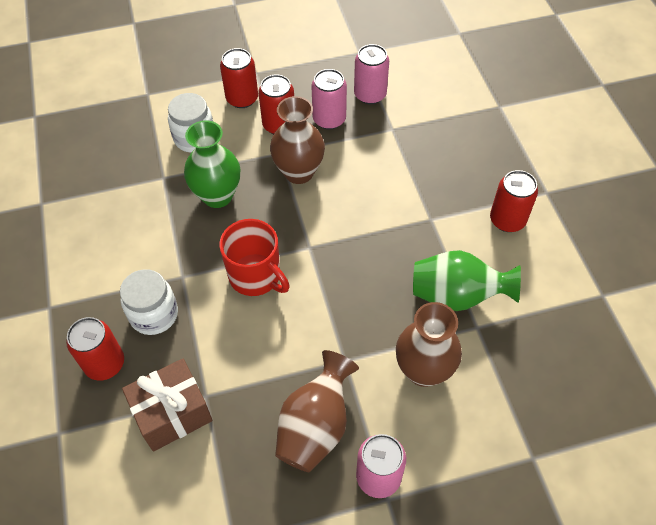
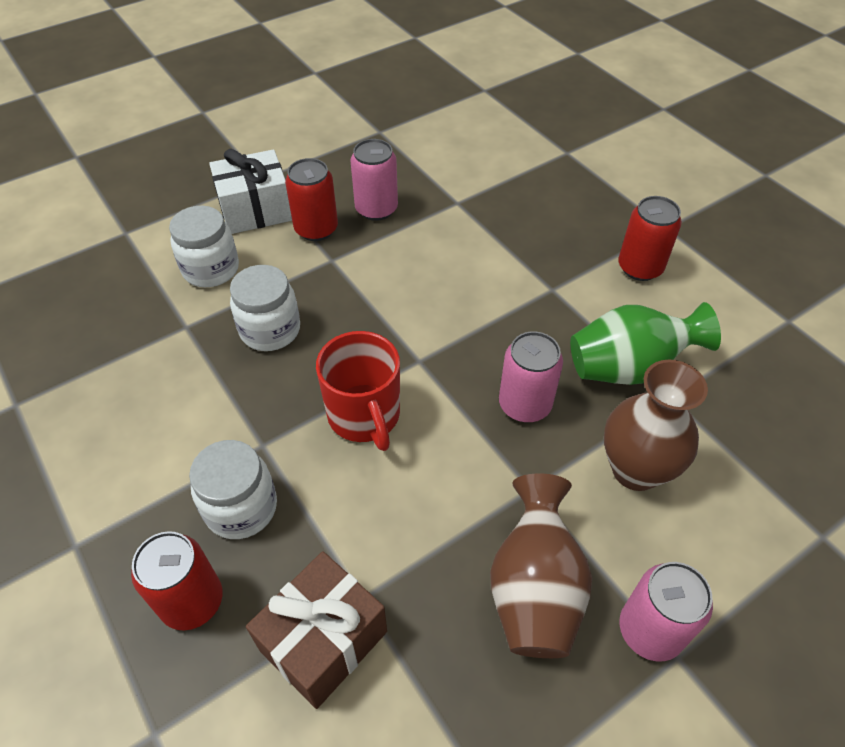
camera: 20 degrees left, 5 degrees down
(217, 196) = (270, 330): green vase -> white jar
(242, 99) = (256, 210): red can -> white gift
(256, 276) = (364, 416): red mug -> red mug turned 45 degrees clockwise
(299, 172) = (365, 276): brown vase -> none
(370, 95) = (413, 172): pink can -> pink can (524, 405)

